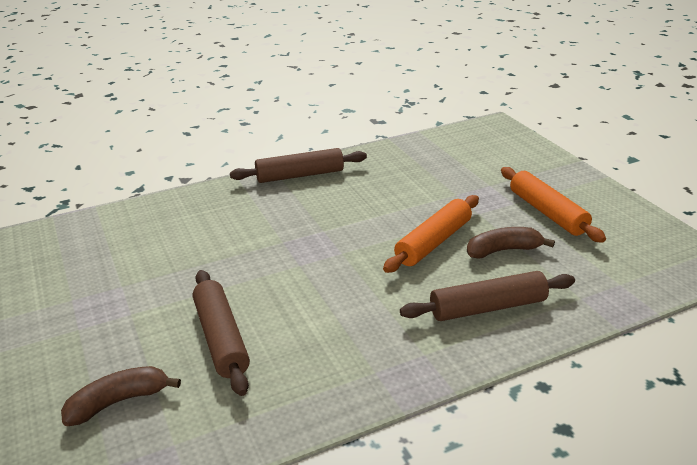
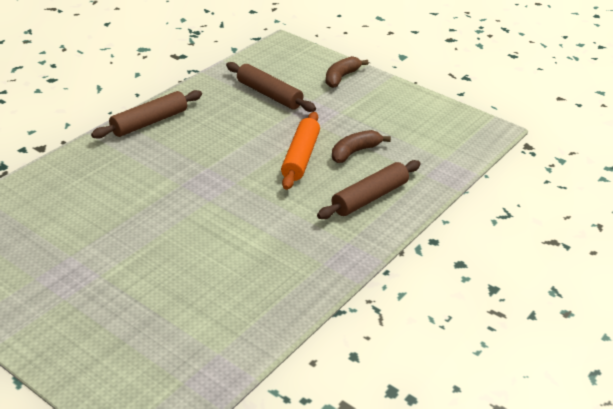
camera: 30 degrees left, 5 degrees up
(119, 402) = (151, 340): brown banana -> brown banana (341, 77)
(221, 338) = (192, 272): brown rolling pin -> brown rolling pin (269, 94)
(547, 212) = (368, 114): orange rolling pin -> none

